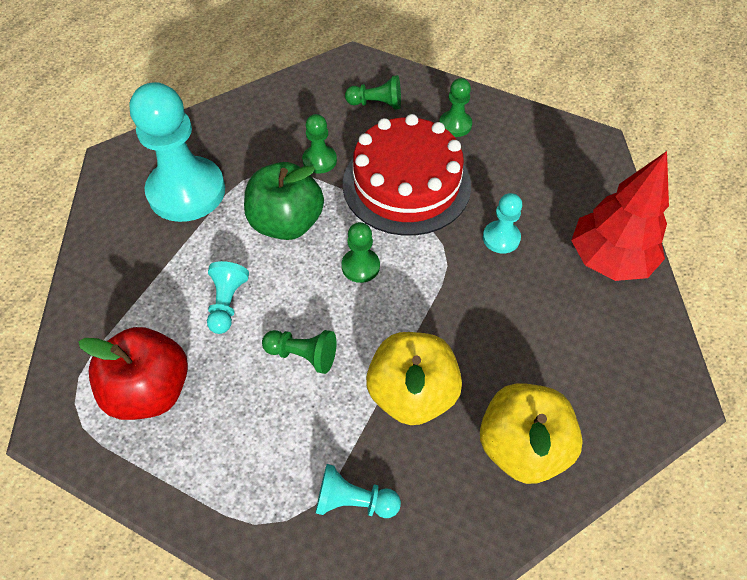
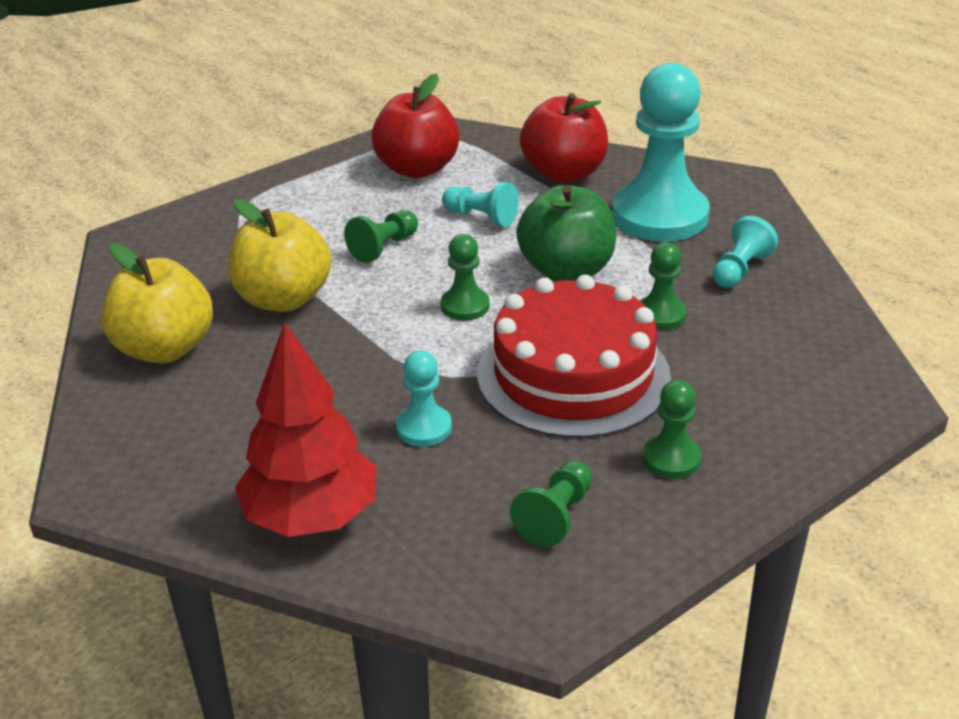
camera: 115 degrees right, 20 degrees down
(131, 271) = (564, 173): none -> red apple
(353, 501) = (219, 244): turquoise pawn -> turquoise pawn (739, 270)
(376, 104) = (758, 392): green pawn -> green pawn (556, 516)

